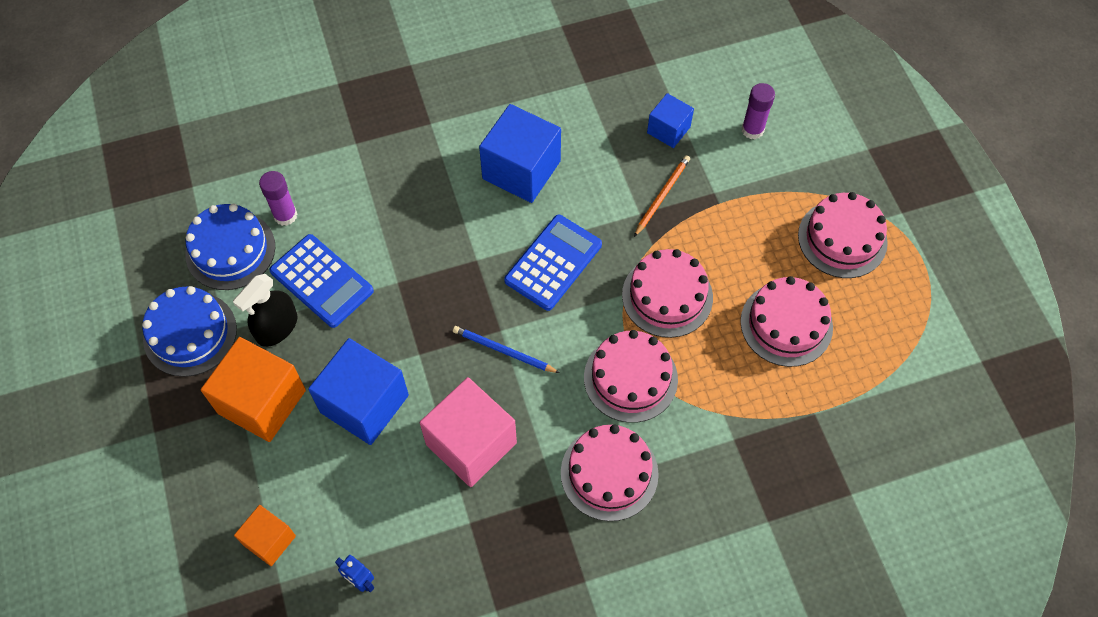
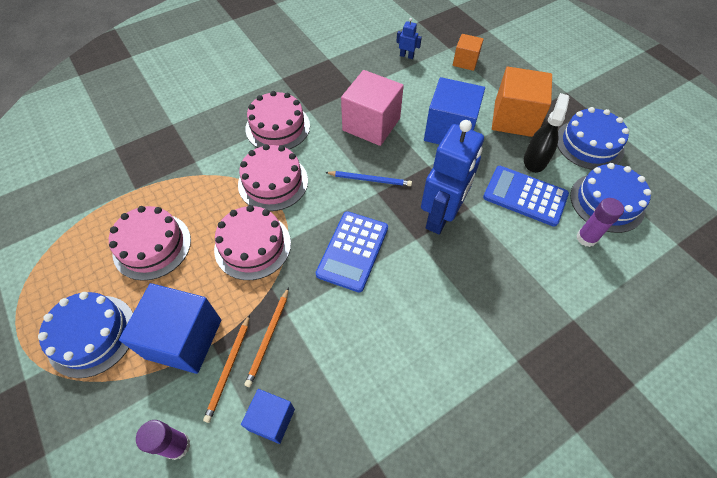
camera: 165 degrees right, 5 degrees down
(435, 279) = (441, 216): none -> blue robot
(521, 170) = (409, 331): blue cube -> blue cube (184, 339)
(704, 178) = (229, 368): none -> orange pencil
(842, 239) = (92, 335): pink cake -> blue cake

